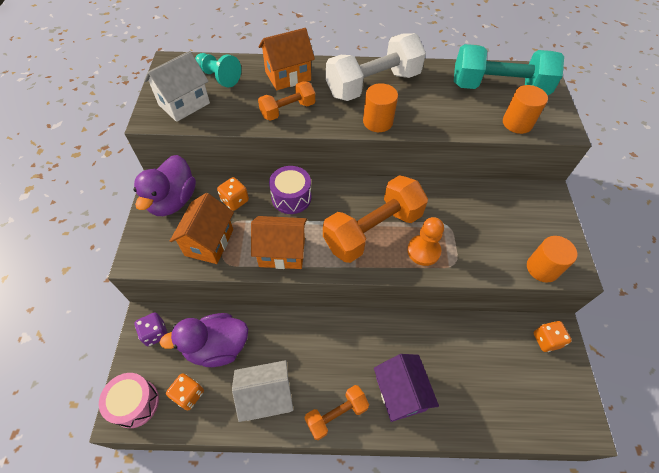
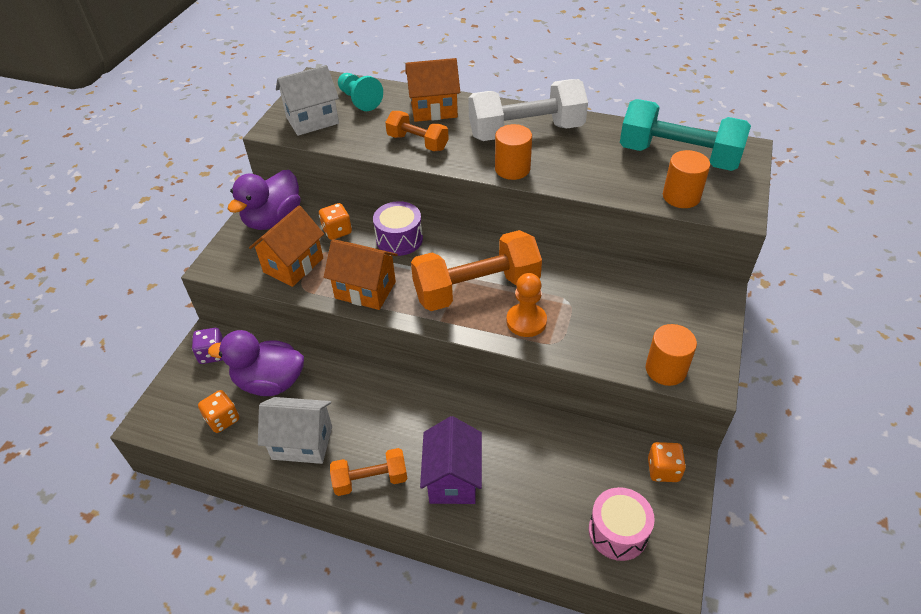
camera: 20 degrees right, 10 degrees down
(135, 403) = (167, 414): pink drum -> pink drum (618, 532)
(288, 110) = (418, 142): orange dumbbell -> orange dumbbell turned 45 degrees clockwise

